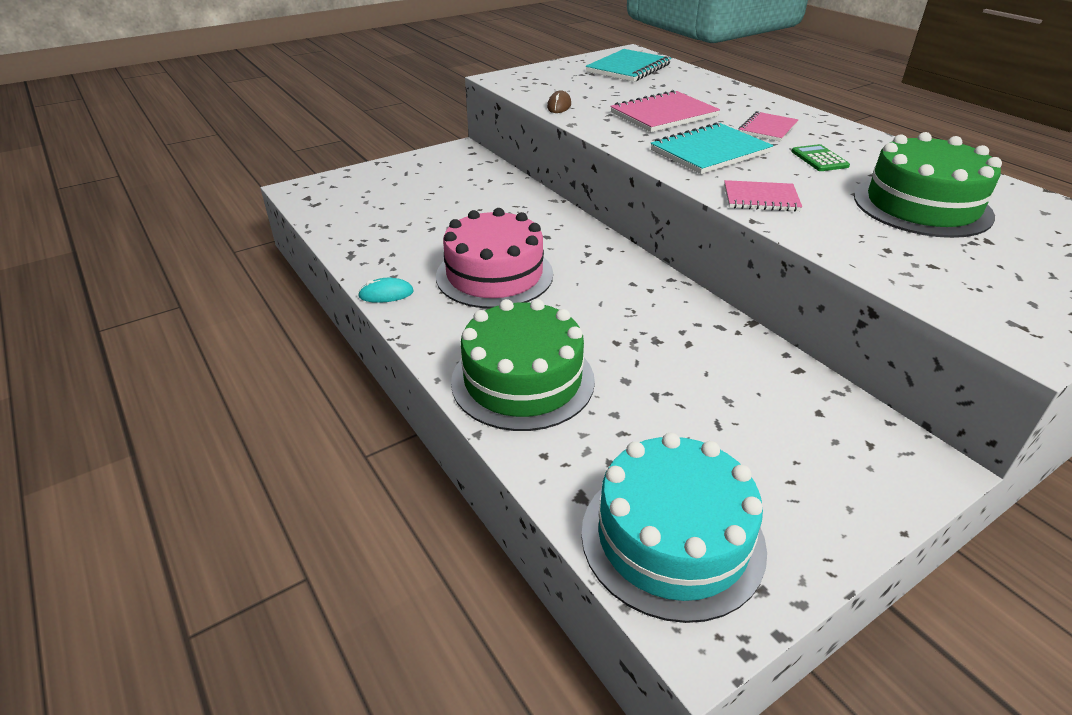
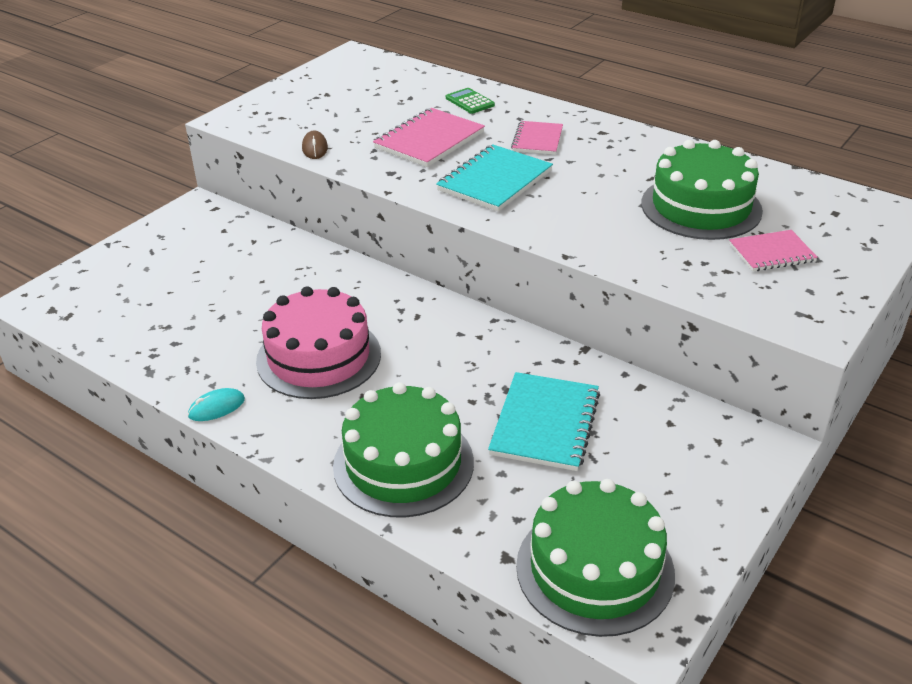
camera: 20 degrees left, 0 degrees up
(628, 68) = (363, 79): turquoise notebook -> turquoise notebook (545, 423)
(672, 538) = (595, 569): turquoise cake -> green cake
(760, 198) = (563, 229): pink notebook -> pink notebook (771, 253)
(819, 159) = (598, 169): green calculator -> green calculator (470, 101)

